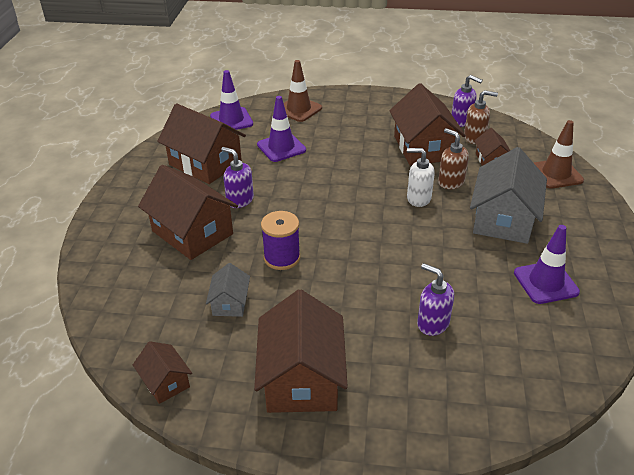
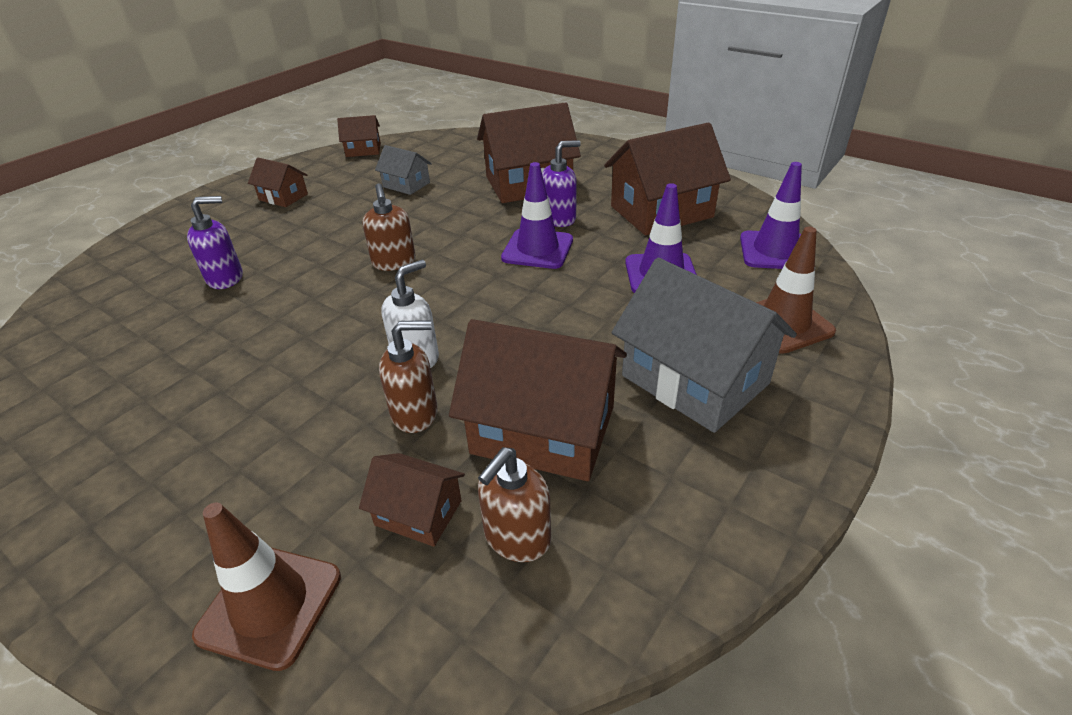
camera: 120 degrees right, 0 degrees up
(282, 258) = (431, 221): purple spool -> none
(301, 378) = (283, 197): brown house -> brown house, size x0.50
(346, 249) = (394, 262): none -> brown soap dispenser
(461, 121) = (603, 557): purple soap dispenser -> none
(503, 219) = (271, 426): grey house -> grey house (695, 379)
(545, 282) = (131, 395): purple traffic cone -> purple traffic cone (537, 249)

